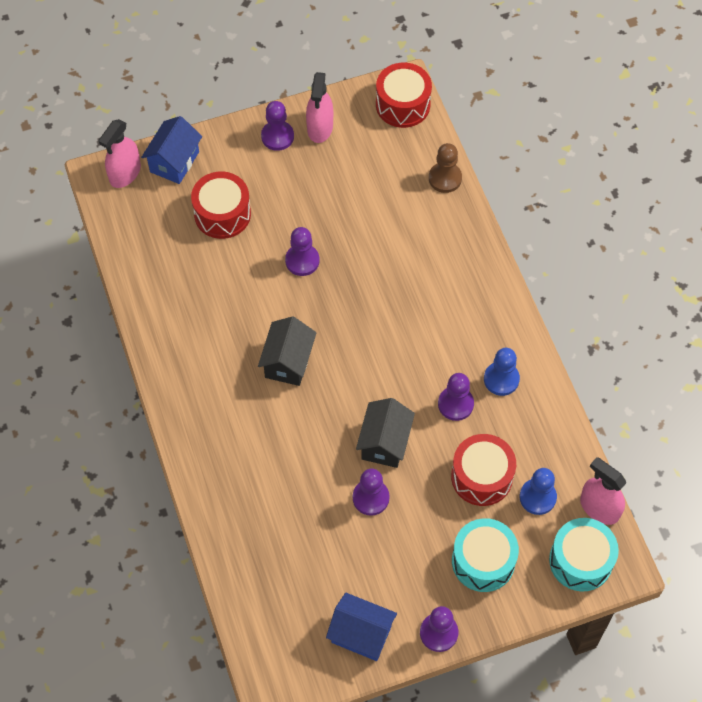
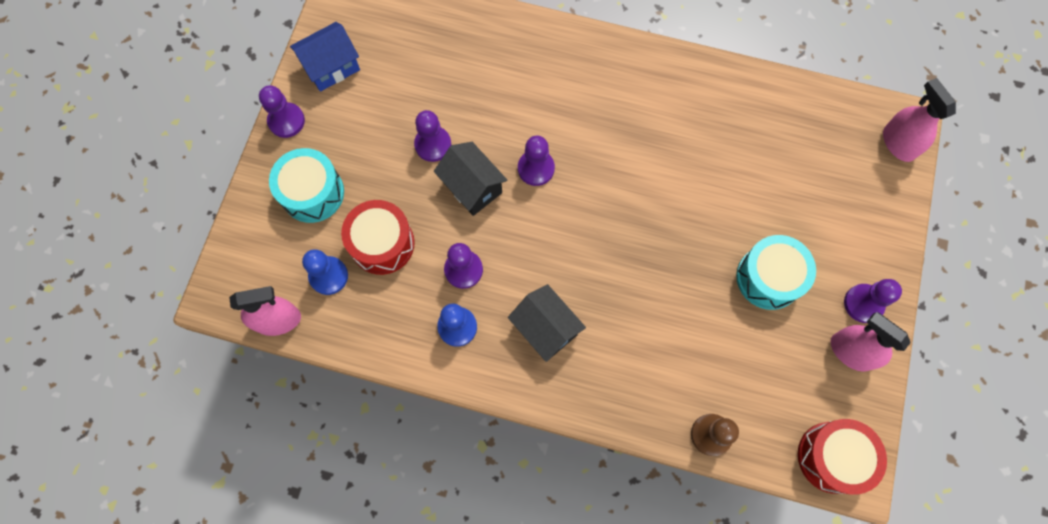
camera: 125 degrees right, 10 degrees up
(174, 162) = (887, 192): blue house -> none
(222, 214) = (799, 199): red drum -> none
(288, 362) = (604, 160): black house -> black house (545, 329)
(302, 261) = (701, 236): purple pawn -> purple pawn (536, 168)
(580, 560) = (249, 269): turquoise drum -> turquoise drum (768, 278)

